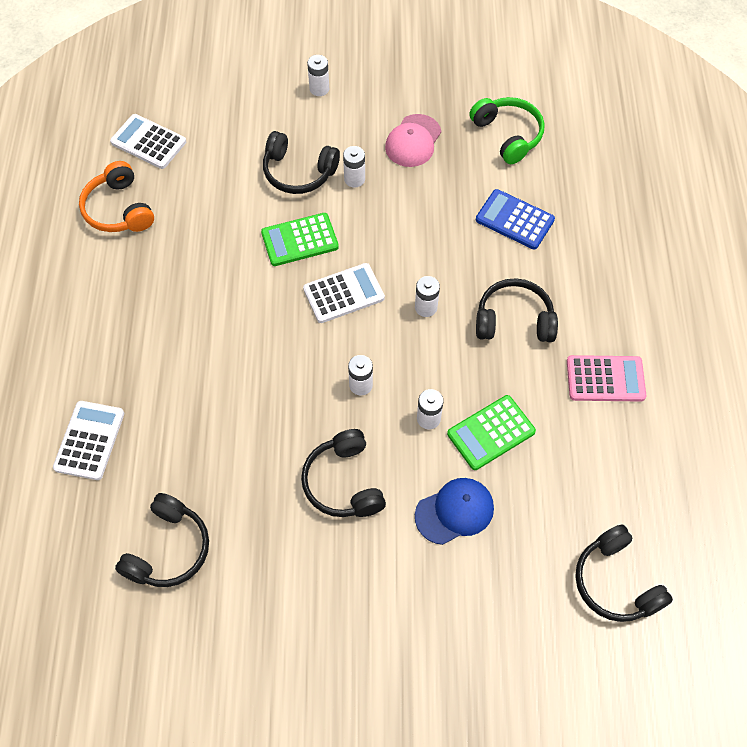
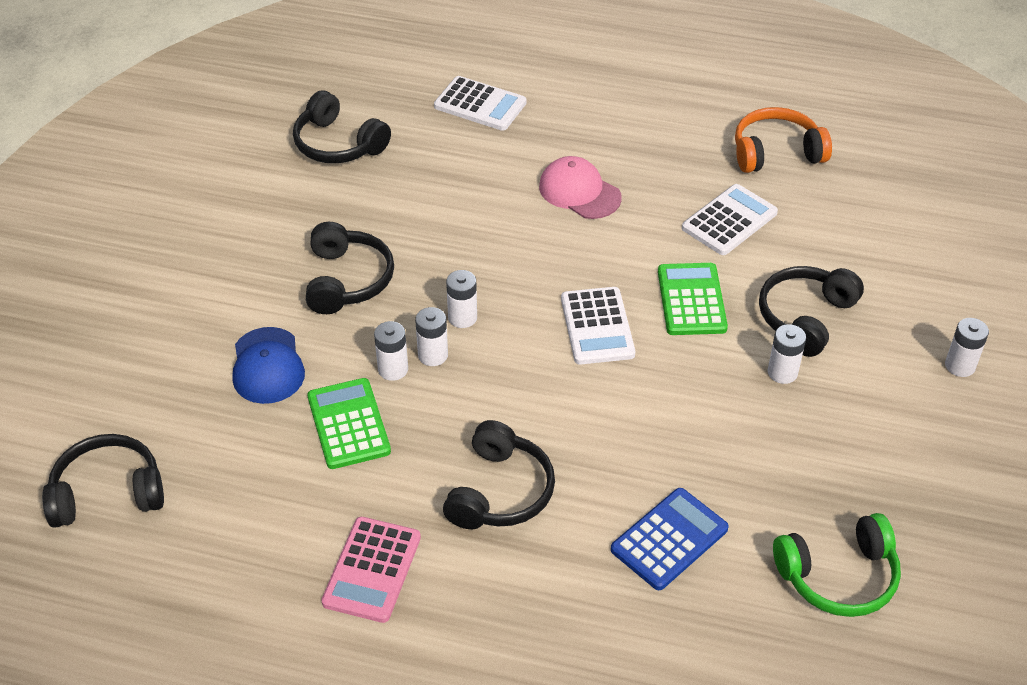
camera: 105 degrees right, 15 degrees down
(148, 142) = (879, 187): white calculator -> white calculator (729, 221)
(343, 482) = (347, 280): black headphones -> black headphones turned 90 degrees clockwise
(413, 141) = (843, 452): pink cap -> pink cap (579, 192)
(426, 307) = (551, 402): white battery -> white battery (433, 355)

